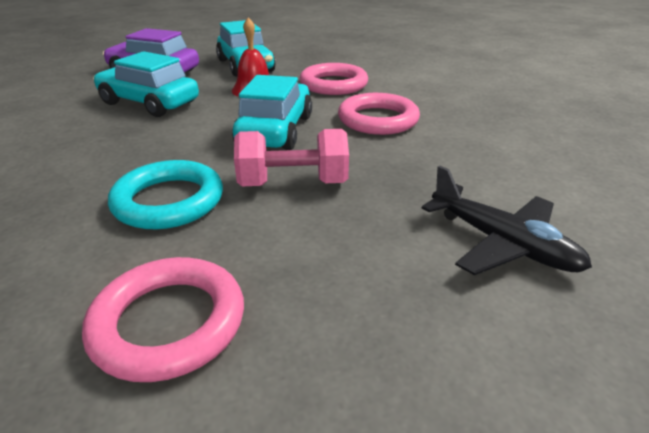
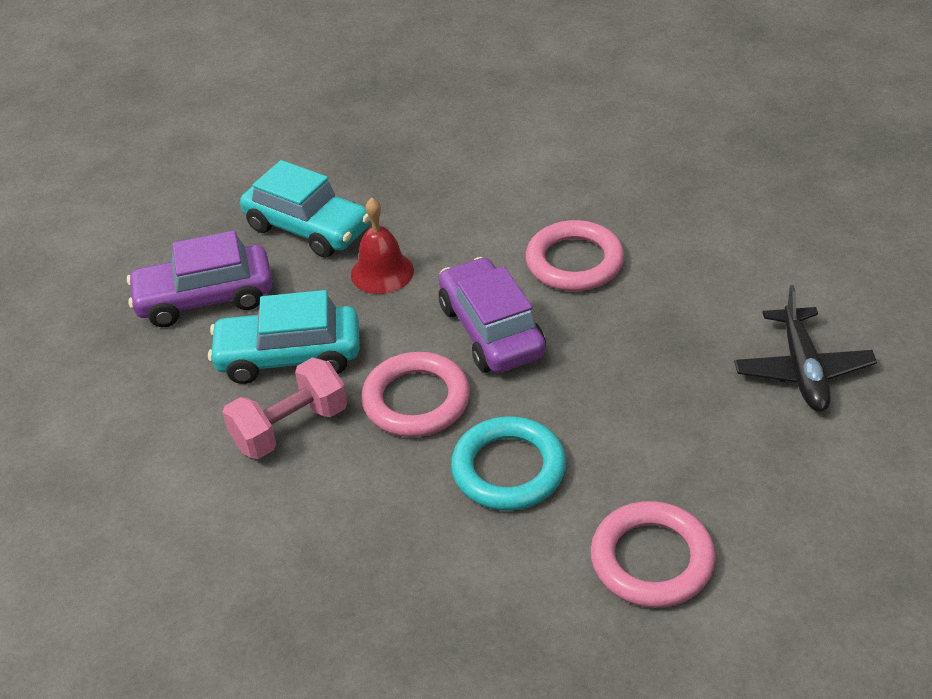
camera: 30 degrees left, 10 degrees up
(275, 130) = (491, 330): turquoise car -> purple car
(293, 184) = (590, 392): pink dumbbell -> pink dumbbell (290, 428)
(333, 84) = (463, 219): pink ring -> pink ring (416, 400)
(502, 244) = (802, 370): black plane -> black plane turned 75 degrees clockwise

